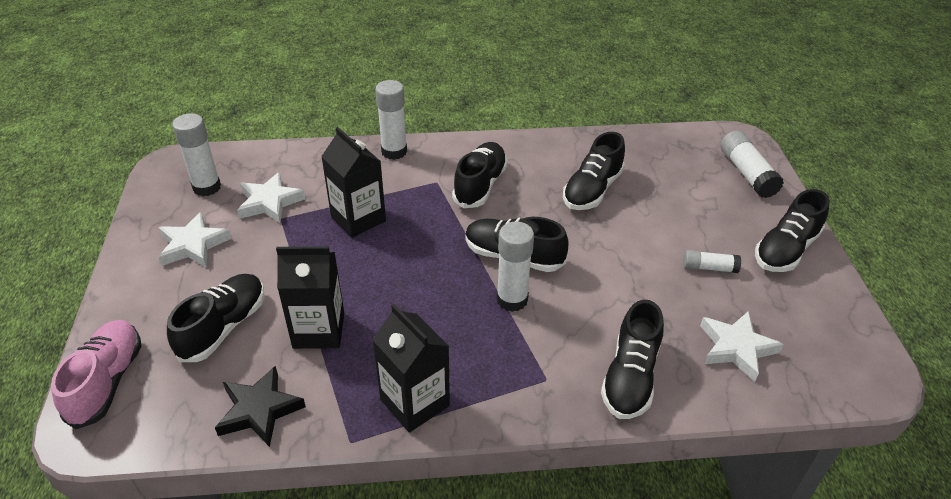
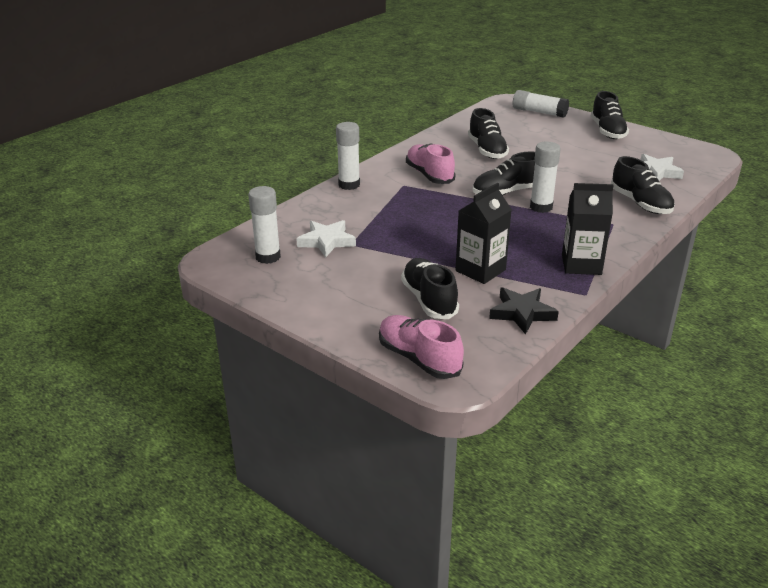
camera: 45 degrees left, 10 degrees down
(193, 245) = (325, 283): white star -> none
(358, 219) = (396, 220): black carton -> none
(480, 185) = (429, 175): black shoe -> pink shoe
(709, 268) = (593, 152): white glue stick -> none

